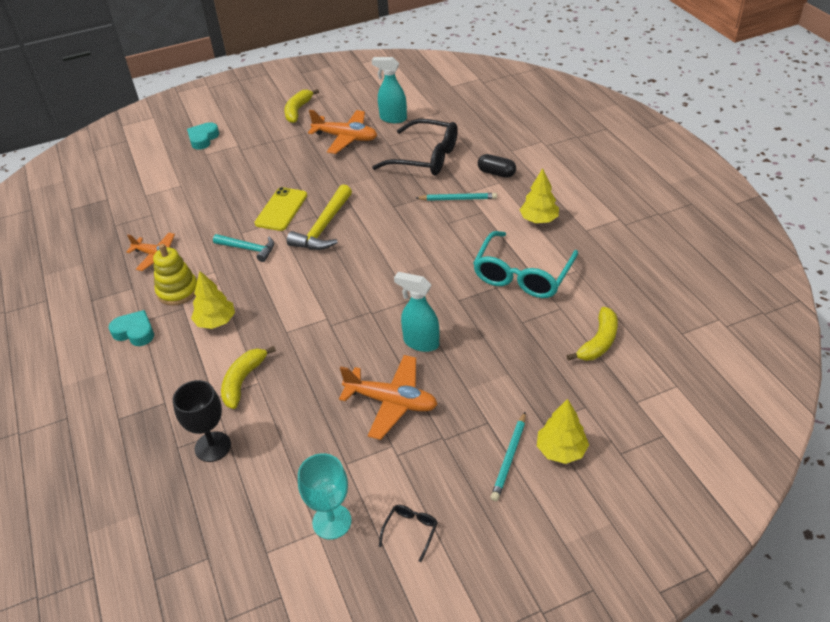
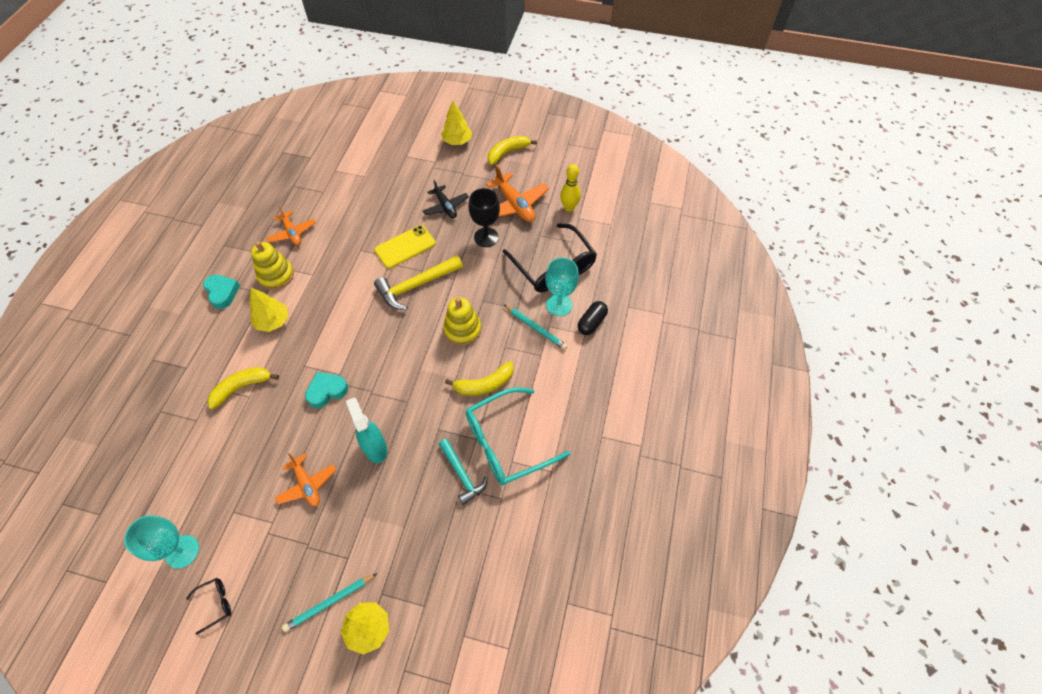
camera: 35 degrees right, 15 degrees up
(203, 139) = (418, 139): turquoise heart -> turquoise heart (327, 391)
(213, 446) = (177, 428): black goblet -> black goblet (486, 237)
(248, 249) = (350, 269): turquoise hammer -> turquoise hammer (462, 475)
(285, 167) = (445, 206): none -> black plane
(391, 402) = (307, 484): orange plane -> orange plane, size x0.66
(393, 118) = (569, 208): turquoise spray bottle -> yellow bowling pin
(399, 231) = (462, 329): none -> yellow stacking toy
(458, 176) = (559, 305): none -> turquoise goblet
(496, 173) = (591, 323): black capsule -> black capsule turned 60 degrees clockwise
(539, 220) = (575, 396): yellow tree -> yellow tree (457, 141)
(599, 342) = (495, 555): yellow banana -> yellow banana (484, 384)

